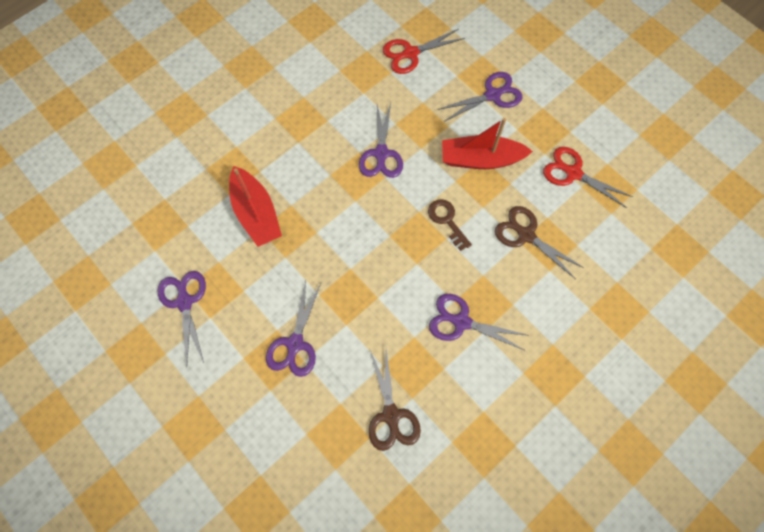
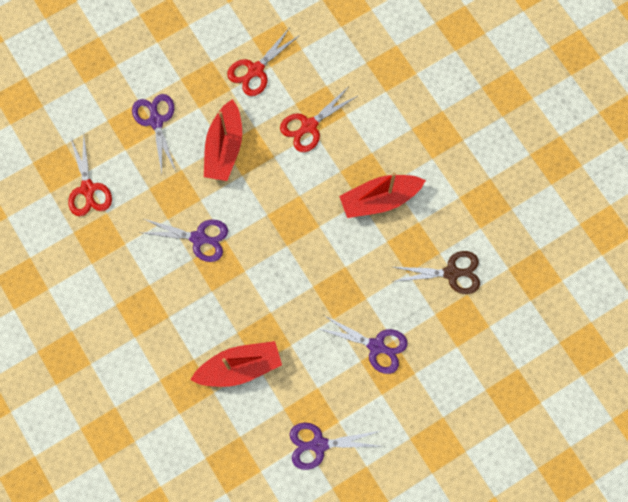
camera: 80 degrees left, 5 degrees up
(447, 221) = (282, 191): brown key -> none
(460, 321) = (379, 199): purple scissors -> red boat
(525, 234) = (308, 126): brown scissors -> red scissors

